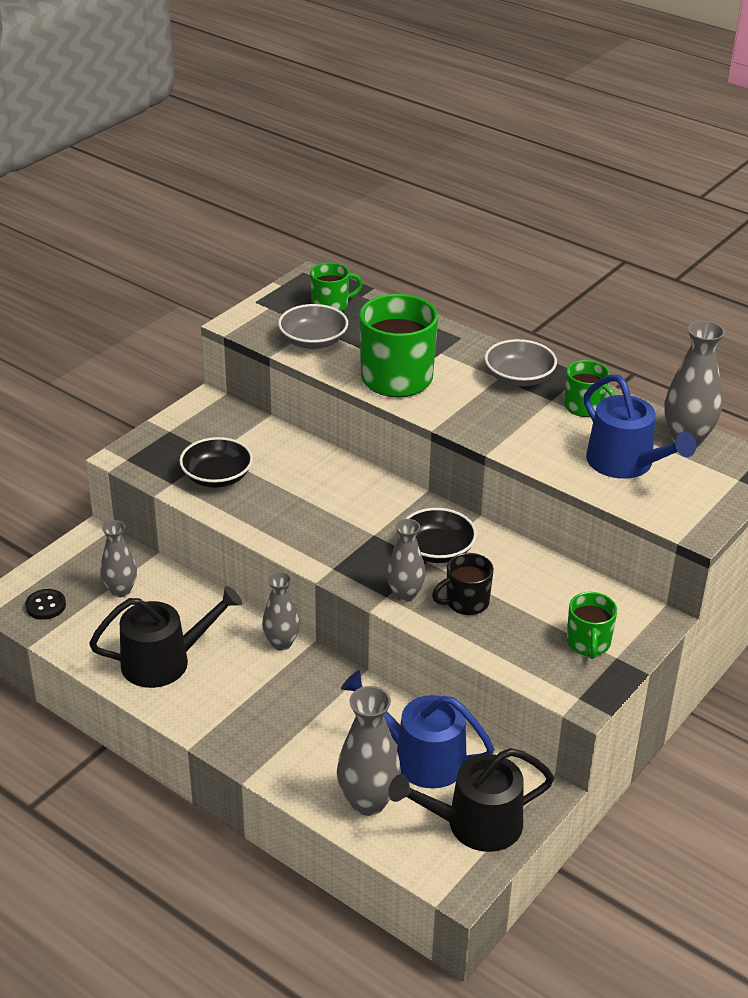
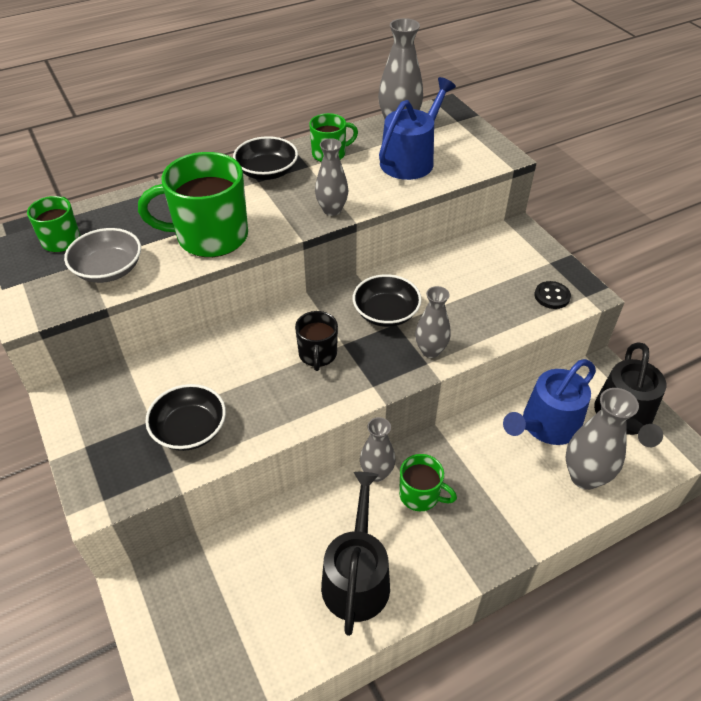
camera: 65 degrees left, 10 degrees up
(45, 606) = (215, 670): black button -> black button (552, 296)
(121, 590) = (233, 585): grey vase -> grey vase (332, 210)
(466, 602) = (457, 318): black mug -> black mug (317, 354)
(519, 378) = (267, 172): grey bowl -> black bowl
(588, 643) = (530, 270): green mug -> green mug (420, 495)
(625, 463) = (411, 159): blue watering can -> blue watering can turned 45 degrees counterclockwise

